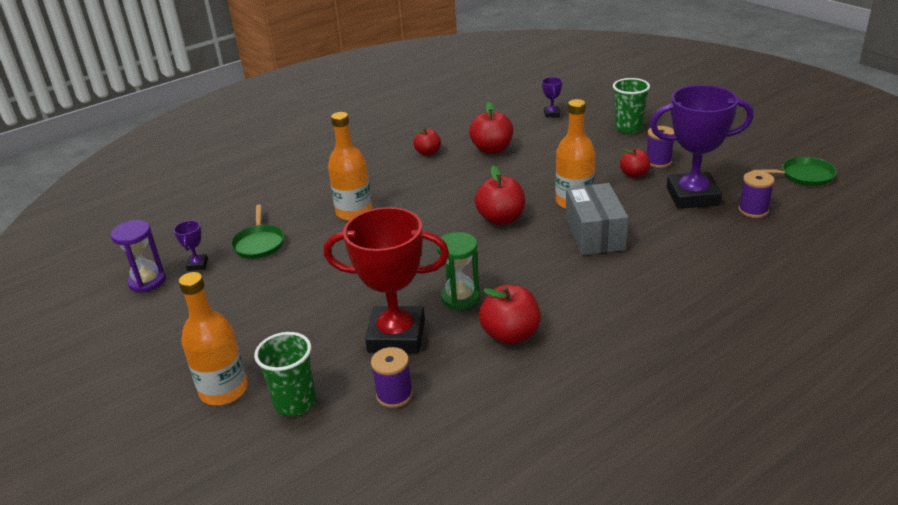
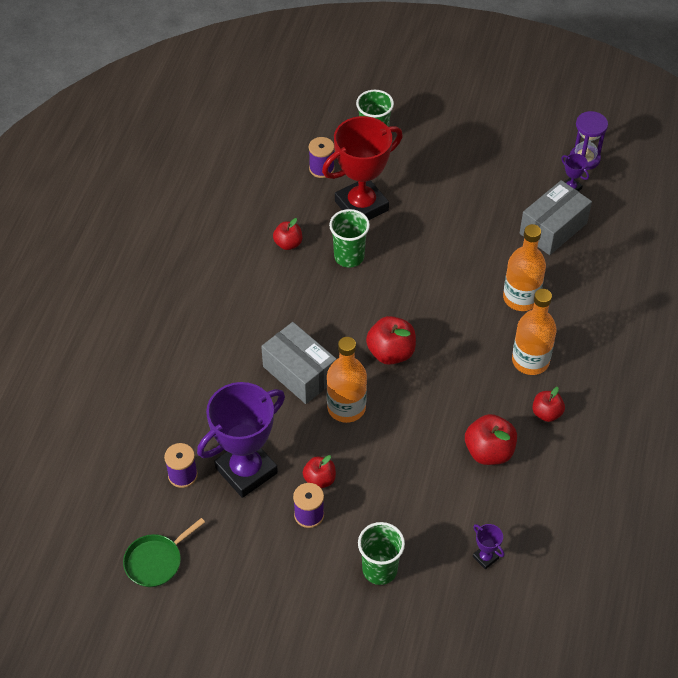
camera: 140 degrees right, 20 degrees up
(223, 390) = (424, 122): orange bottle -> orange bottle (530, 361)
(259, 244) = (553, 228): green pan -> grey box
(460, 297) = (349, 256): green hourglass -> green cup
(510, 335) = (288, 243): red apple -> red apple, size x0.63

